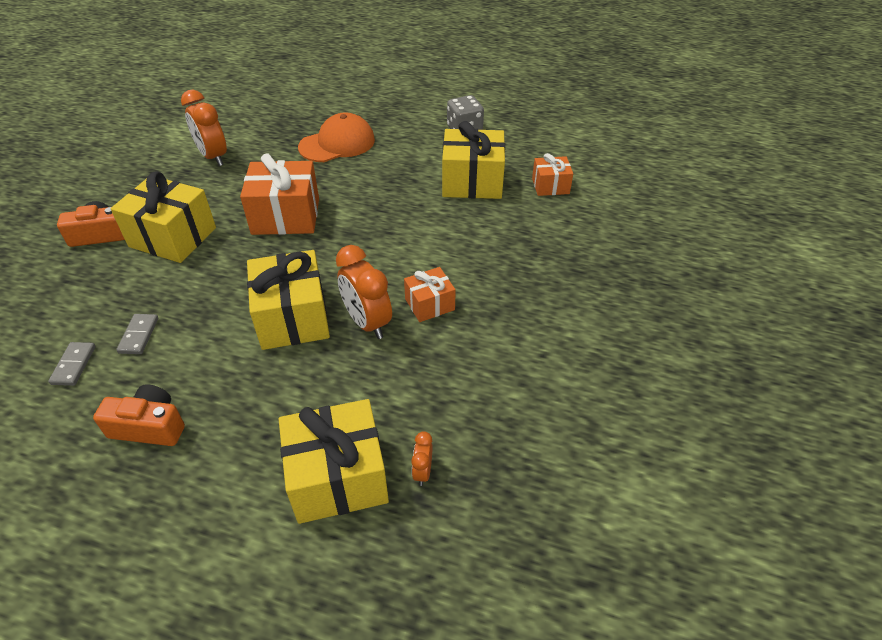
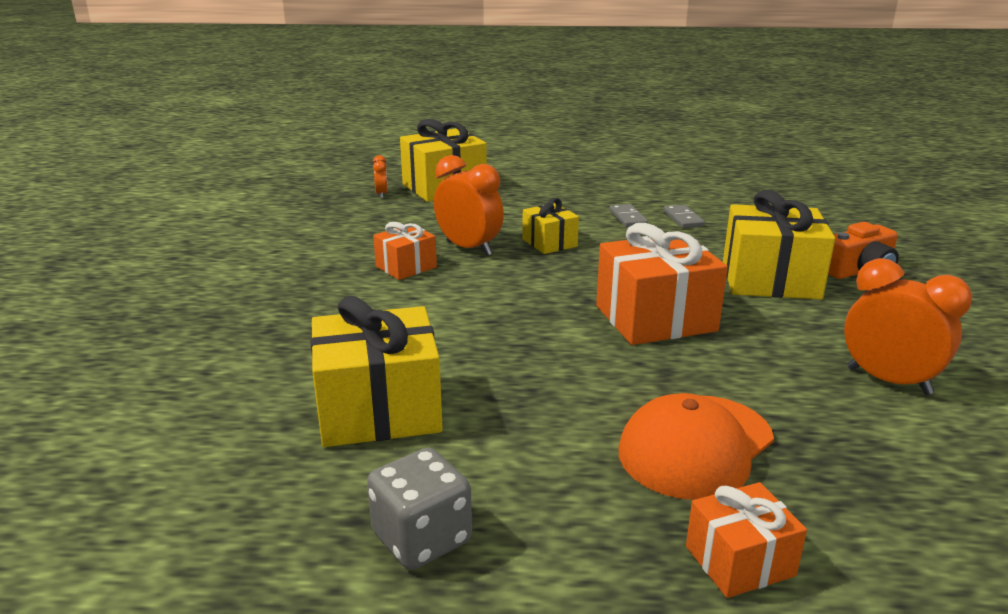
camera: 165 degrees right, 20 degrees down
(74, 365) = (710, 202): grey domino -> grey domino (627, 218)
(149, 426) = (605, 188): orange camera -> none
(293, 318) = (549, 243): yellow gift -> yellow gift, size x0.55
(550, 186) = (221, 425): orange gift -> orange gift (739, 561)

